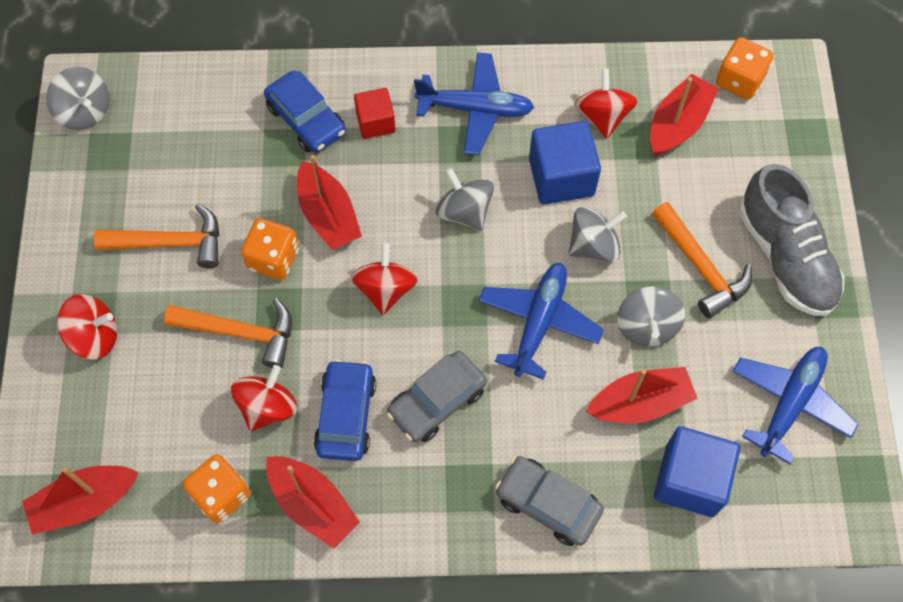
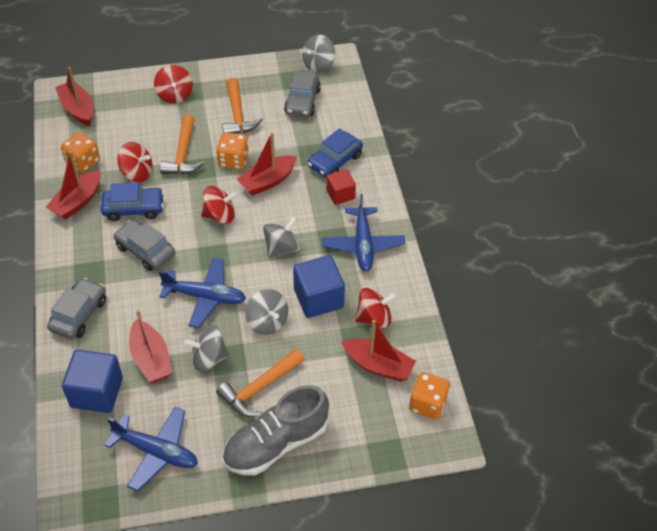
camera: 80 degrees right, 15 degrees down
(164, 145) = (302, 101): none -> grey car

